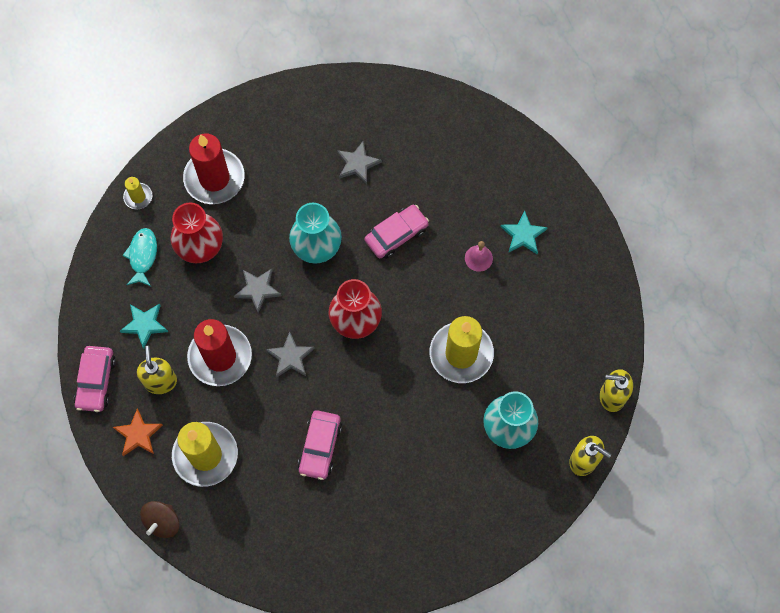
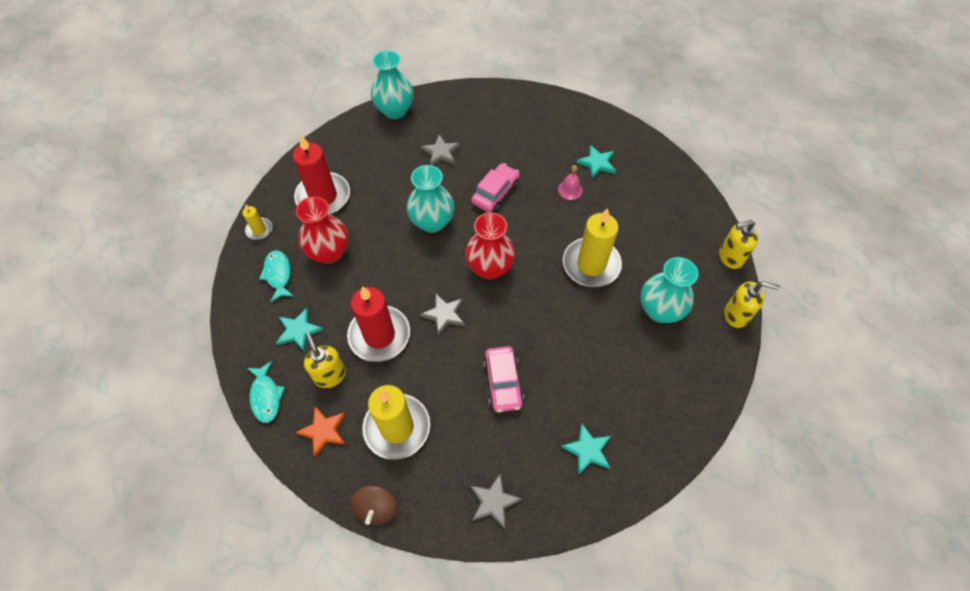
camera: 20 degrees left, 10 degrees down
(96, 381) = (266, 396): pink car -> turquoise fish
(258, 289) = (393, 269): grey star -> grey star (493, 501)
(327, 90) = (395, 110): none -> turquoise vase
(372, 540) = (587, 450): none -> turquoise star

